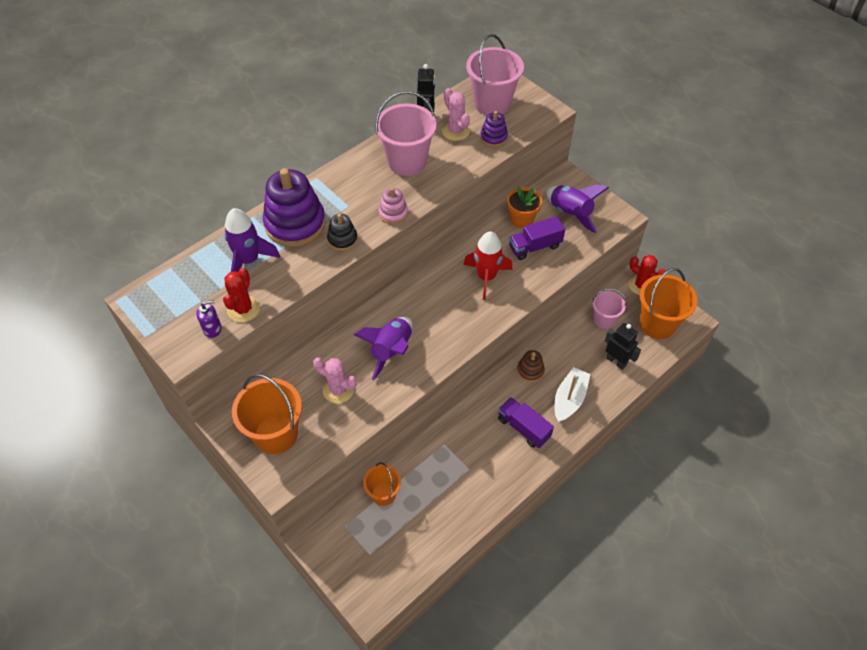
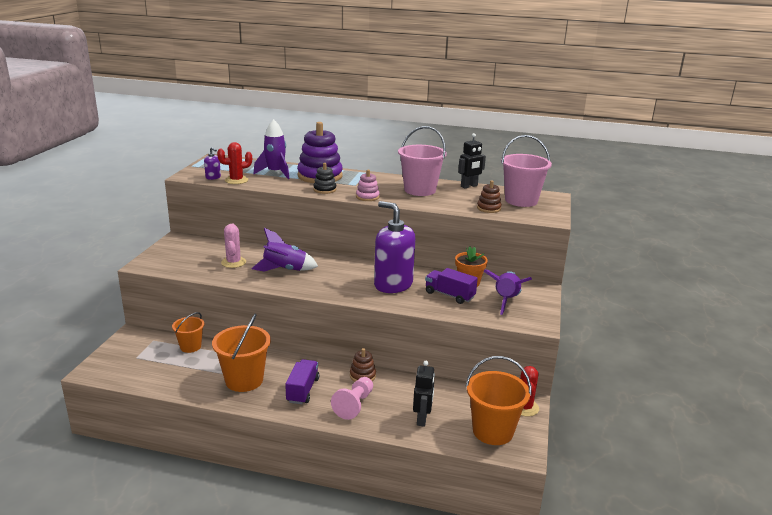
camera: 55 degrees right, 30 degrees down
(276, 434) = (180, 254): orange bucket -> orange bucket (244, 380)
(455, 131) = (473, 196): pink cactus -> none
(486, 277) = (393, 284): red rocket -> purple soap dispenser
(493, 137) = (489, 208): purple stacking toy -> brown stacking toy
(569, 399) = (354, 405): white boat -> pink pawn
(604, 319) = (459, 398): pink bucket -> none

